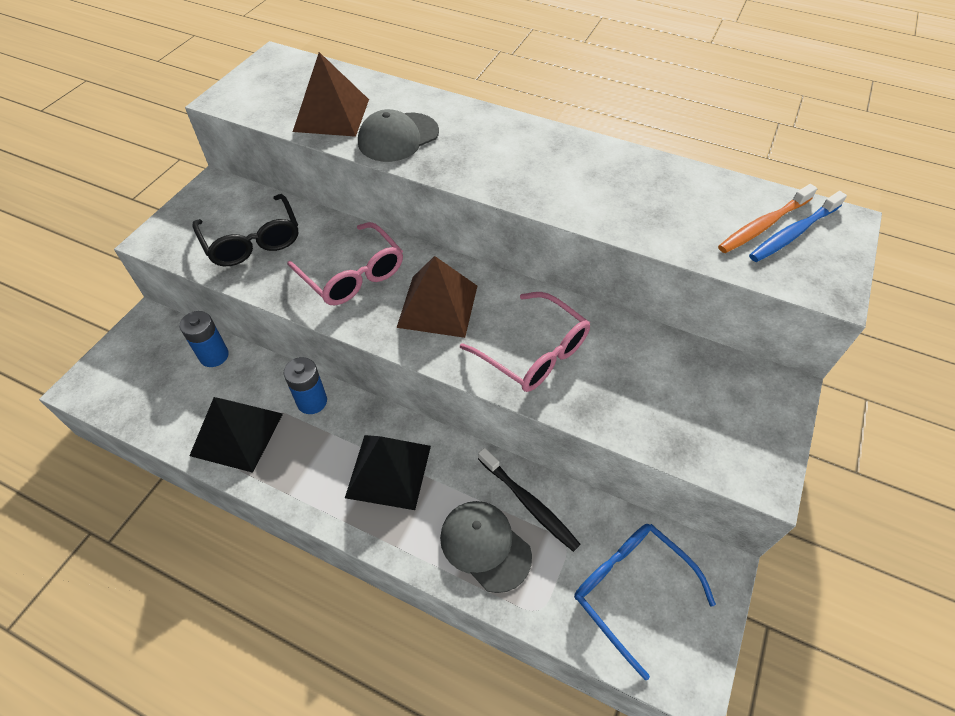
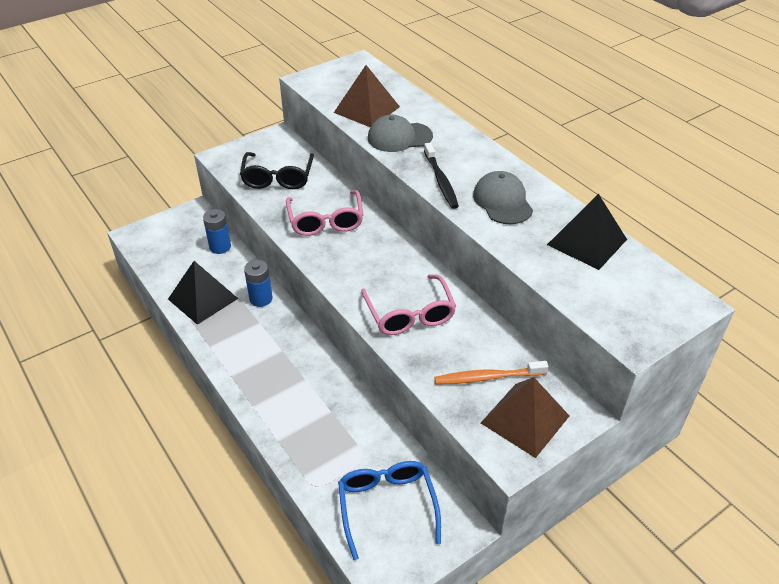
camera: 30 degrees right, 10 degrees down
(389, 471) = (279, 360): black pyramid -> black pyramid (587, 242)
(437, 306) = (367, 260): brown pyramid -> brown pyramid (525, 419)
(485, 546) = (309, 432): grey cap -> grey cap (502, 201)
(528, 503) = (357, 421): black toothbrush -> black toothbrush (440, 180)
(763, 225) = (620, 282): orange toothbrush -> orange toothbrush (488, 377)
(793, 233) = (640, 295): blue toothbrush -> none

